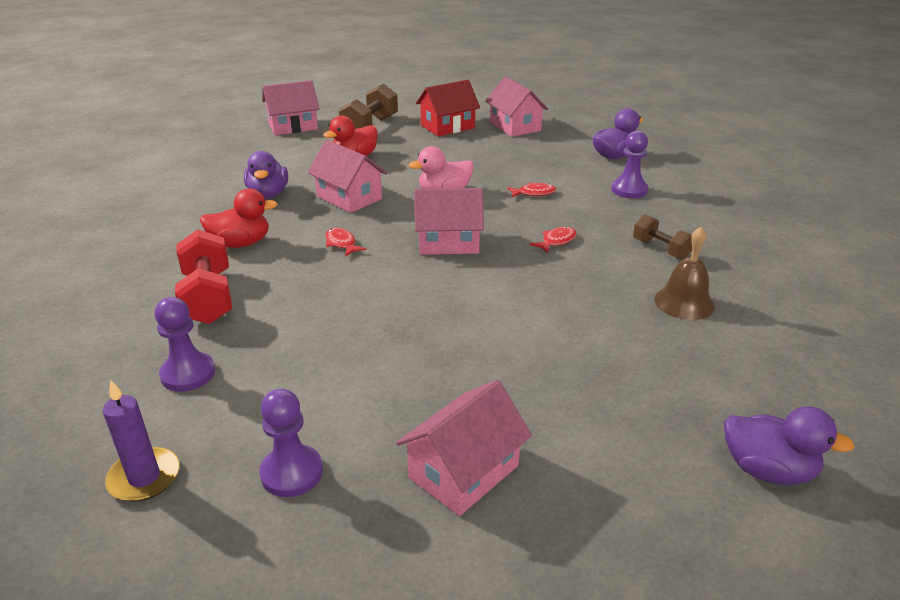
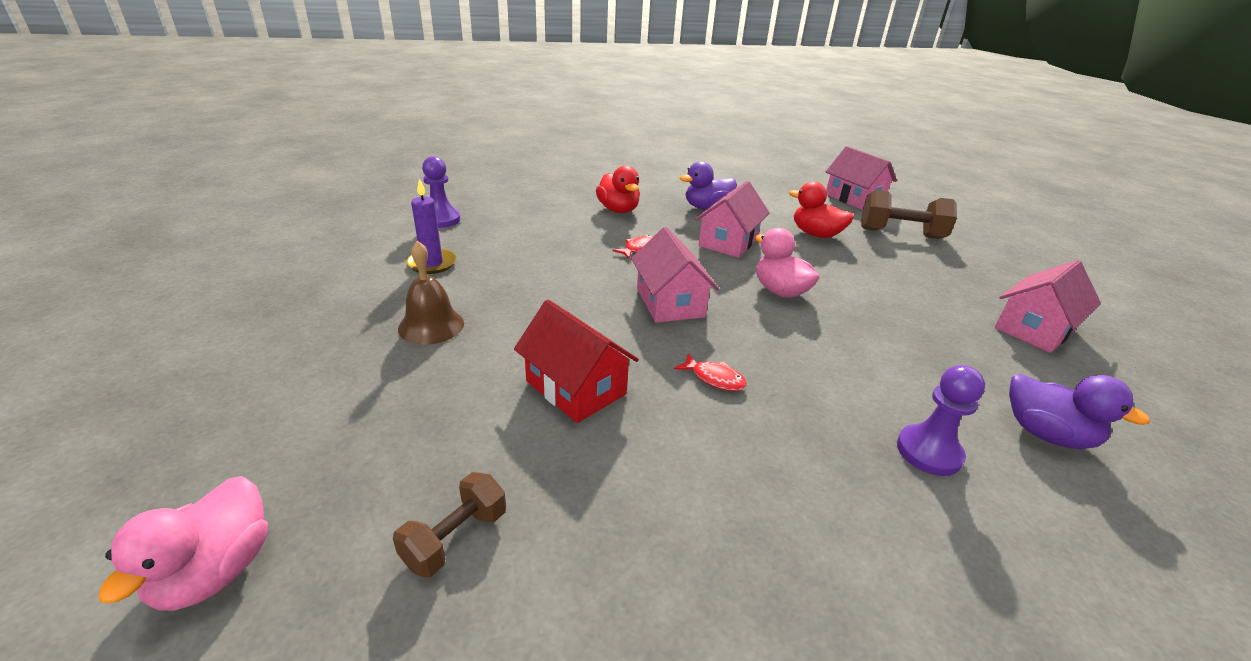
camera: 75 degrees right, 0 degrees up
(144, 477) = (338, 225): purple candle -> purple candle (432, 263)
(208, 297) = (536, 211): red dumbbell -> none
(292, 473) = (325, 268): purple pawn -> none
(447, 127) = (963, 278): red house -> red house (576, 387)
(464, 471) = (300, 339): pink house -> none
(534, 193) = (834, 355): red fish -> none
(661, 249) = (746, 486): brown dumbbell -> brown dumbbell (455, 538)
(684, 302) = (597, 507): brown bell -> brown bell (431, 325)
(767, 470) = (215, 571): purple duck -> pink duck

